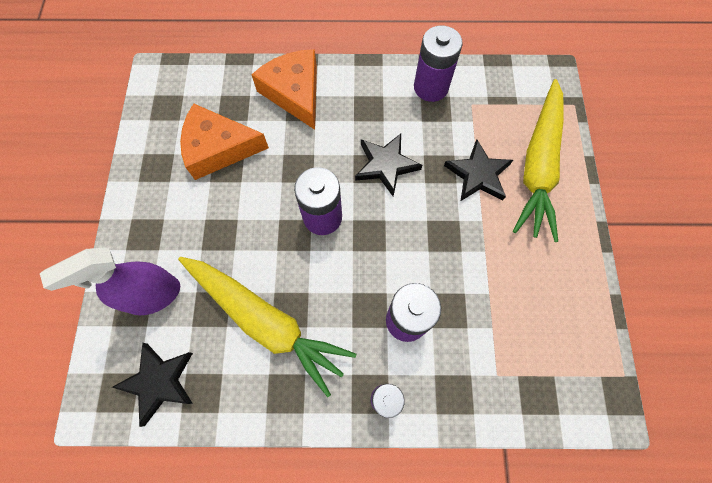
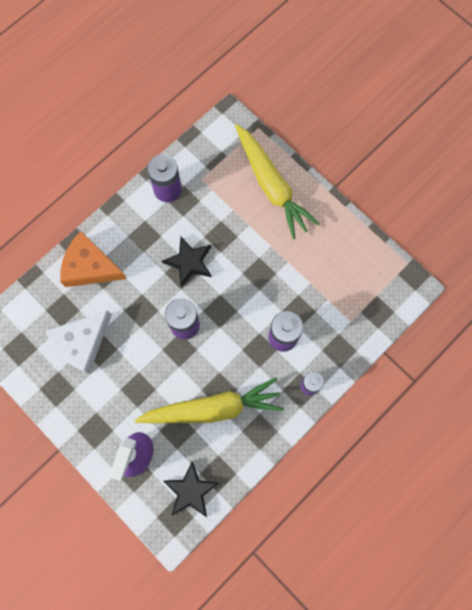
camera: 45 degrees left, 5 degrees up
(218, 148) = (82, 343): orange cheese -> white cheese
(478, 174) = (244, 220): black star -> none

